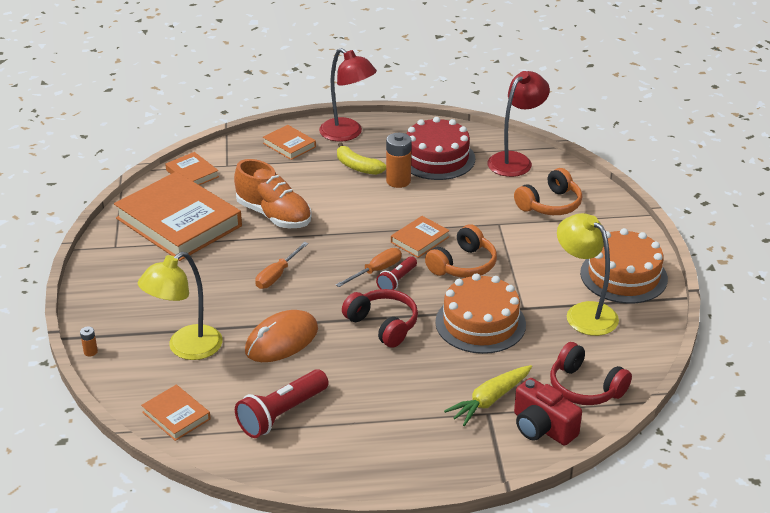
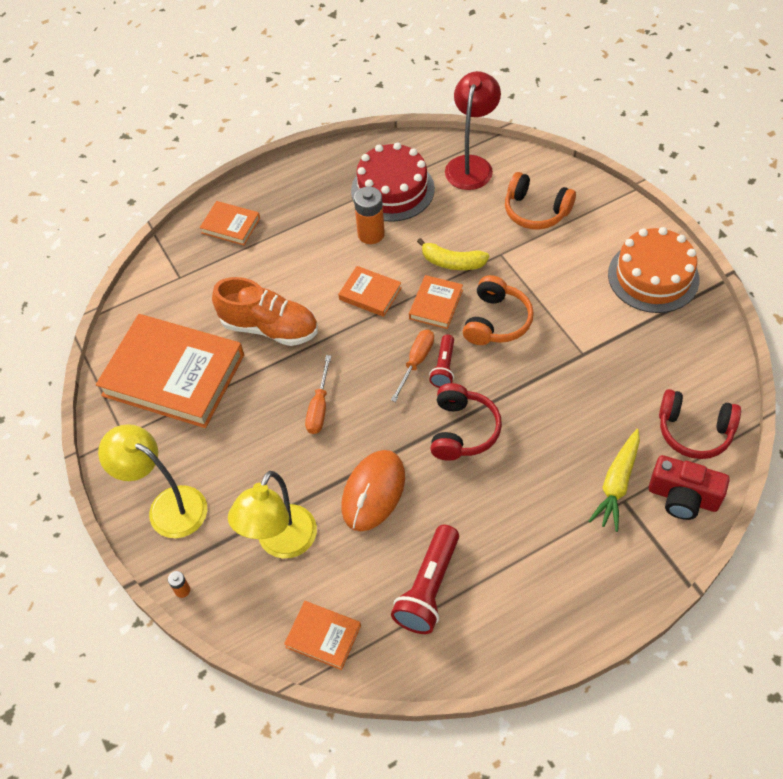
camera: 20 degrees left, 20 degrees up
(192, 173) = (149, 302): orange book -> orange book (370, 293)
(347, 134) = (283, 189): red lamp -> none
(357, 167) = (319, 230): yellow banana -> yellow banana (452, 262)
(383, 325) = (462, 430): red headphones -> red headphones turned 75 degrees clockwise
(480, 323) = (554, 390): orange cake -> none
(550, 204) = (536, 211): orange headphones -> orange headphones turned 90 degrees clockwise
(584, 313) = (642, 338): yellow lamp -> yellow lamp (167, 506)

